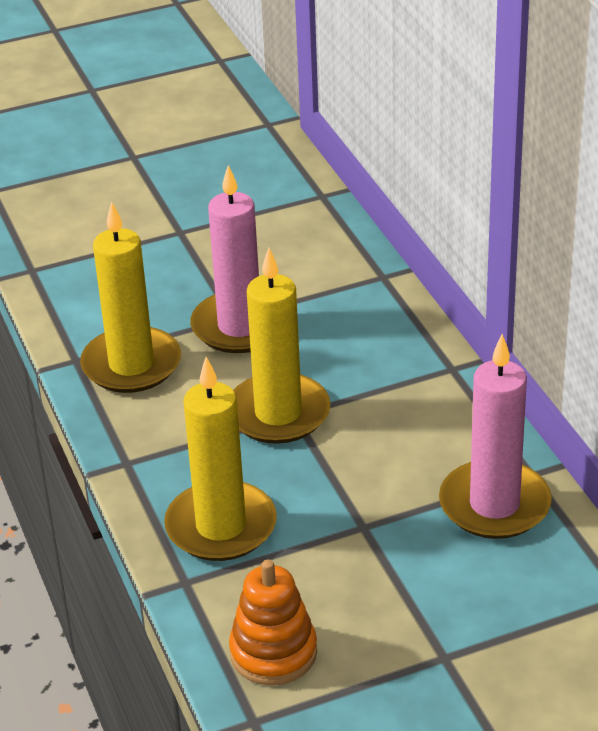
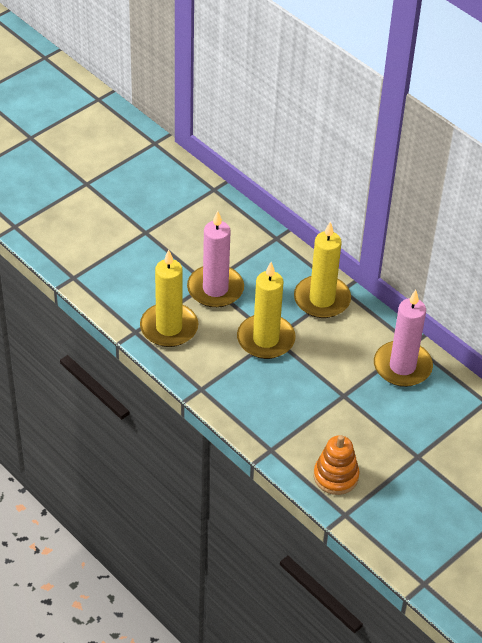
camera: 25 degrees left, 10 degrees up
(221, 526) = (272, 414): yellow candle -> yellow candle (322, 299)

